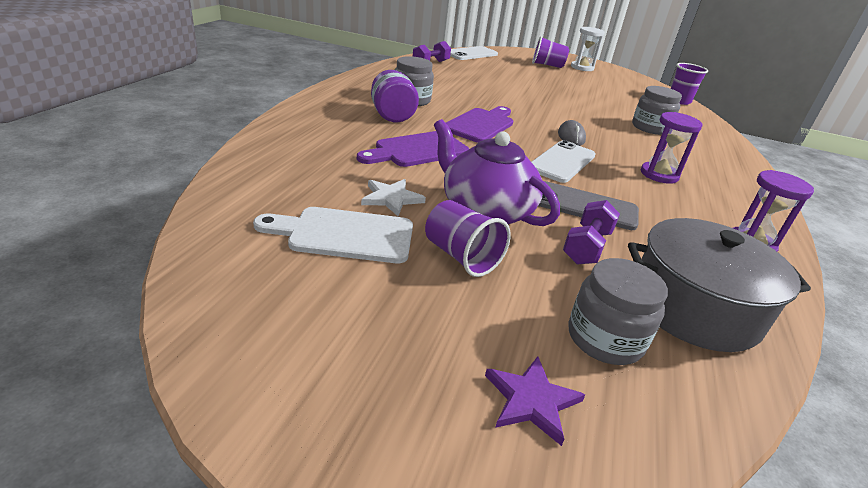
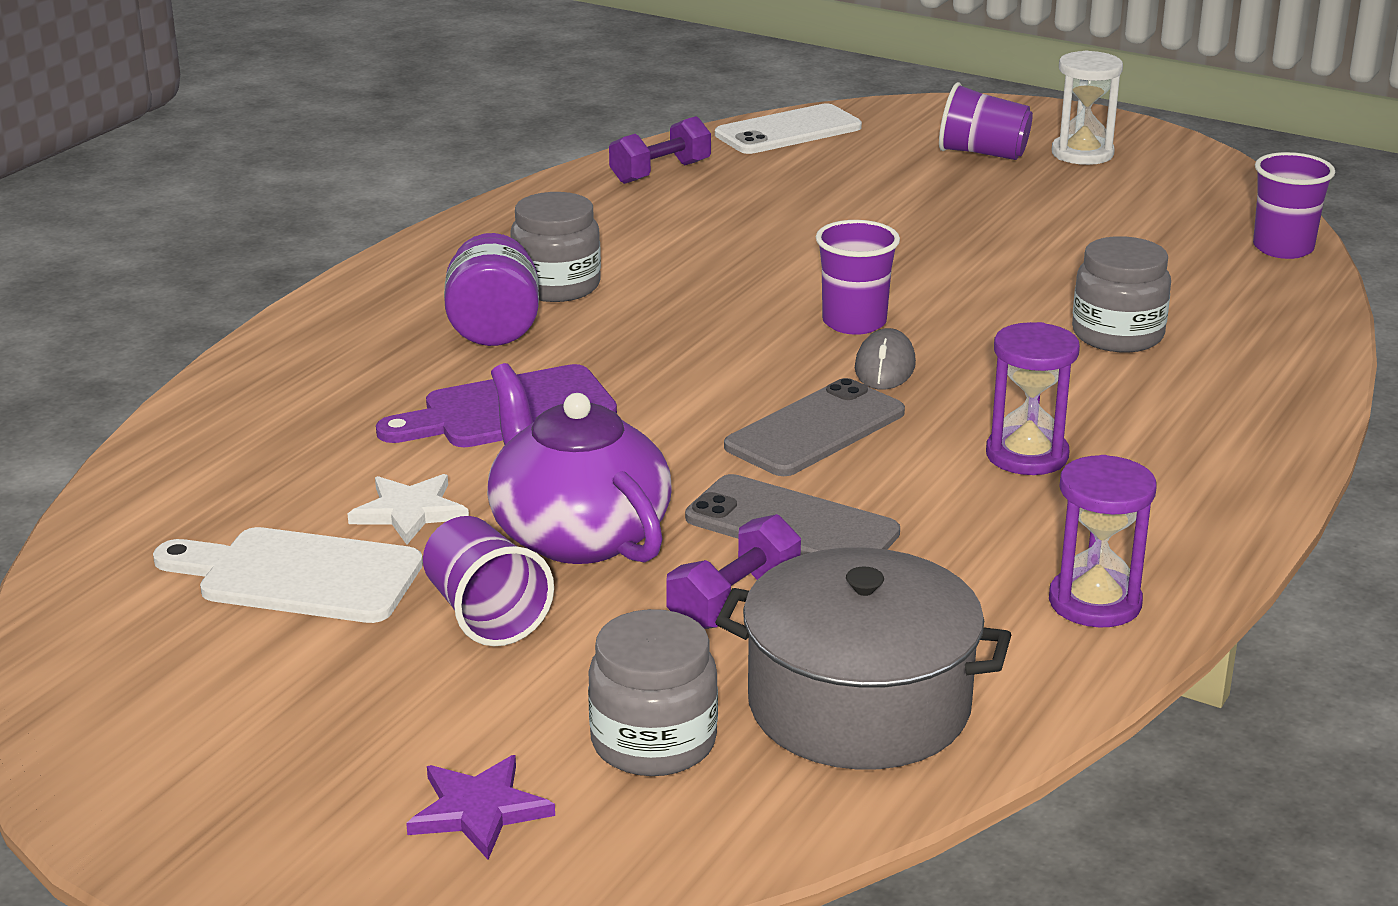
camera: 15 degrees right, 5 degrees down
(481, 124) = (685, 343): purple cutting board -> none
(545, 119) = (854, 322): none -> purple cup
(562, 162) = (815, 430): white phone -> grey phone

